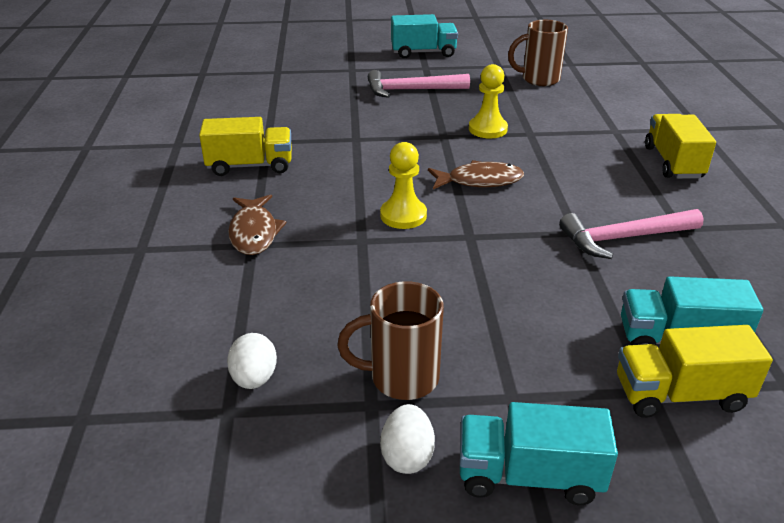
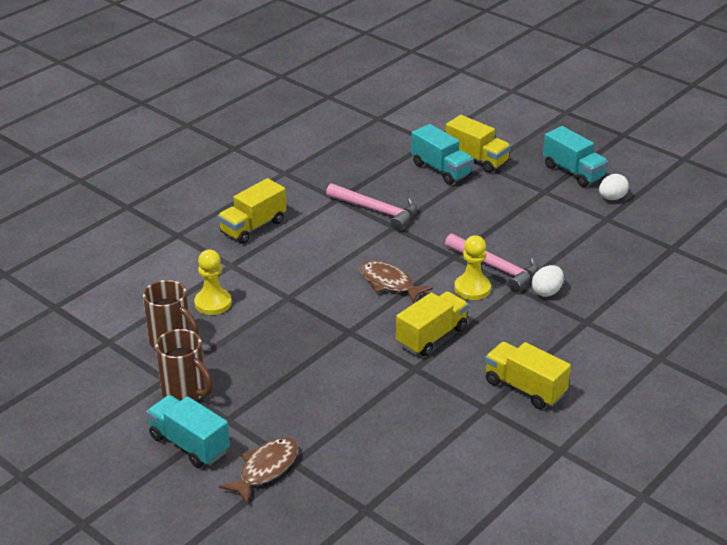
camera: 135 degrees left, 0 degrees up
(254, 232) = (577, 329): brown fish -> brown fish (265, 469)
(254, 378) = (649, 253): white egg -> white egg (546, 292)
(376, 162) = (431, 336): none -> yellow truck
(401, 378) = (582, 220): brown mug -> brown mug (185, 392)
(411, 90) = (291, 396): pink hammer -> pink hammer (496, 268)
(487, 129) = (309, 318): yellow pawn -> yellow pawn (213, 303)

